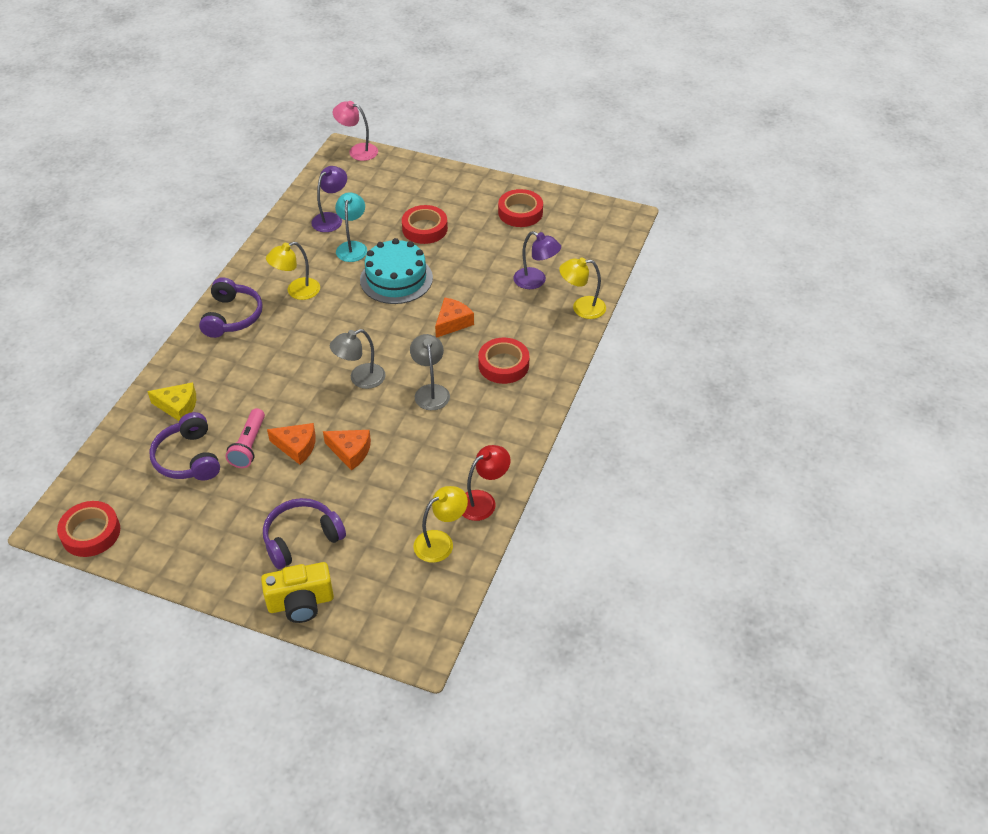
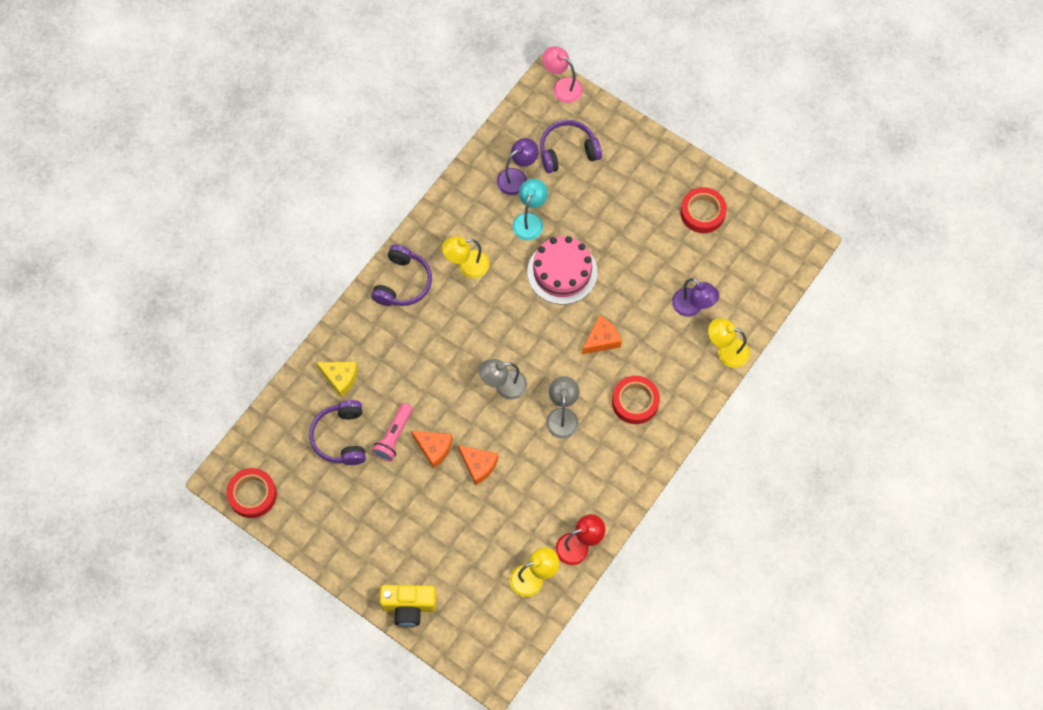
camera: 15 degrees right, 20 degrees up
(301, 538) = (421, 544): purple headphones -> purple headphones (567, 151)
(396, 279) = (562, 272): turquoise cake -> pink cake
(424, 229) = (604, 212): red tape -> none

